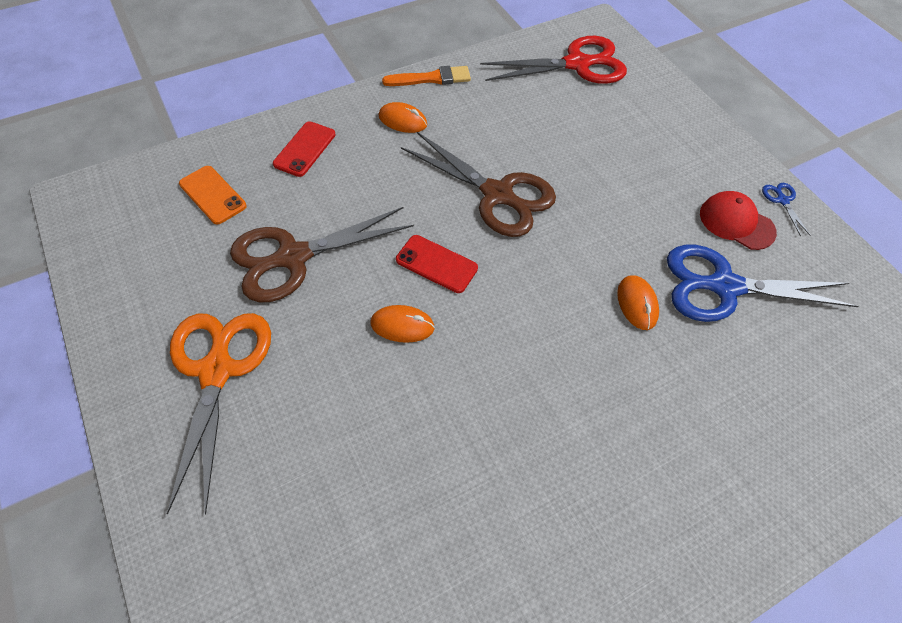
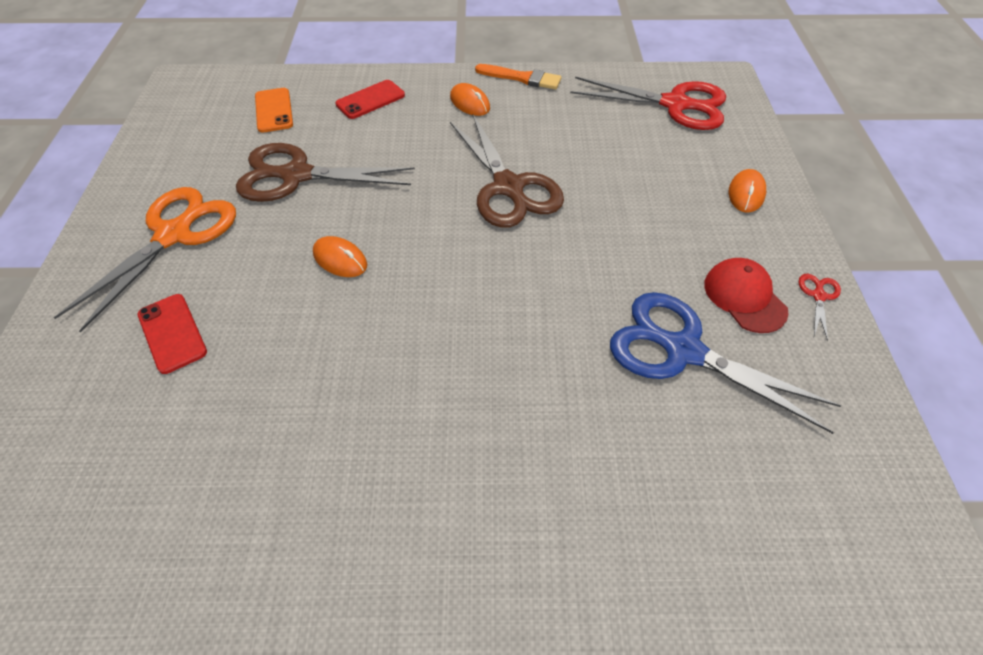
camera: 30 degrees right, 5 degrees down
(436, 264) = (408, 223): red phone -> red phone (172, 333)
(637, 304) = (573, 328): orange mouse -> orange mouse (746, 193)
(782, 200) = (818, 296): blue scissors -> red scissors

